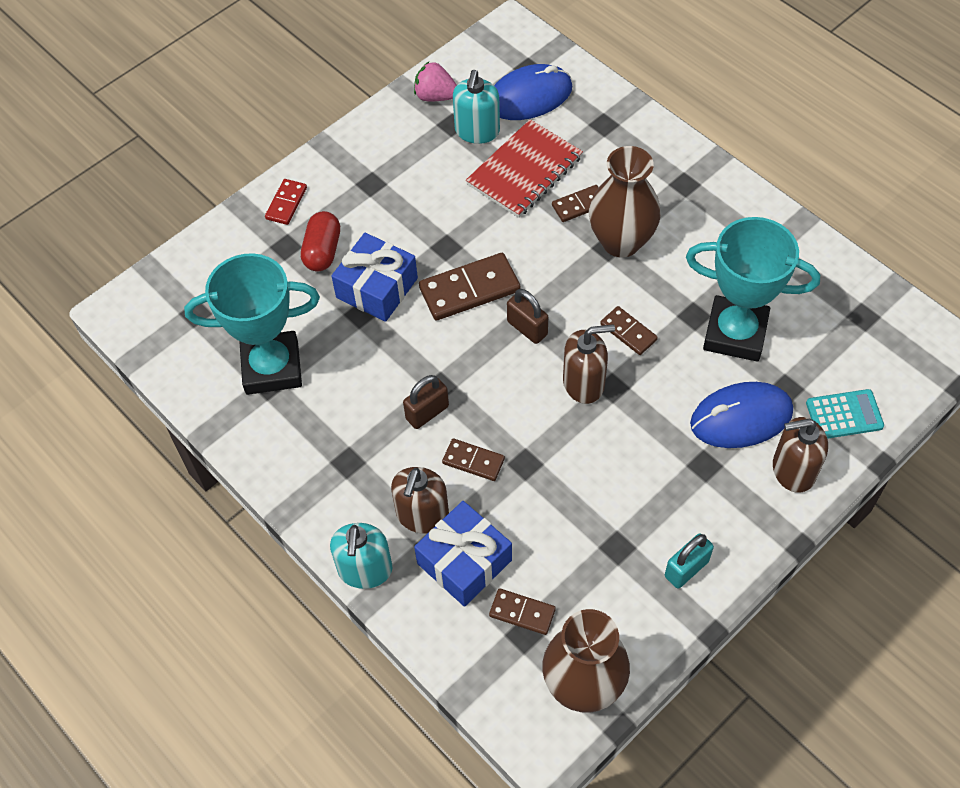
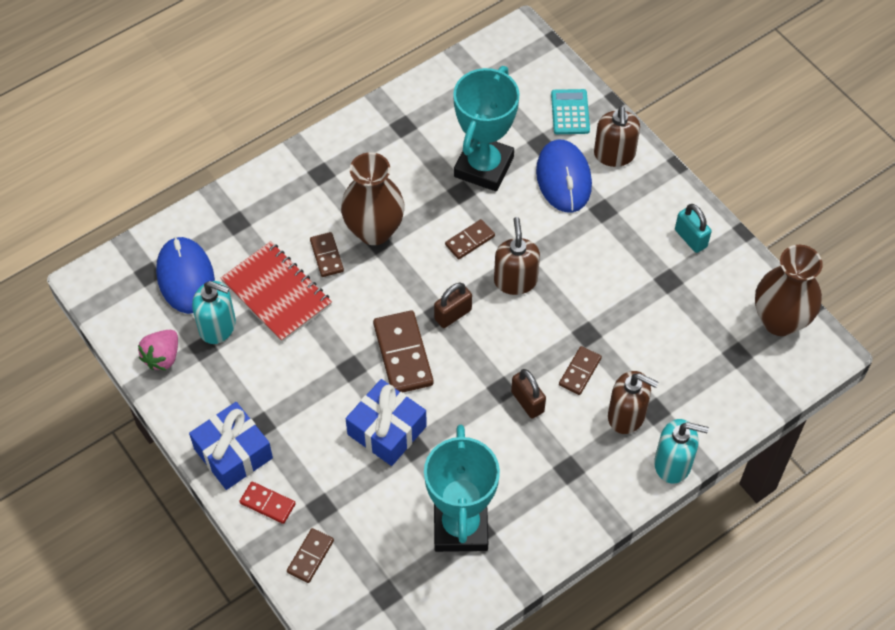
camera: 85 degrees left, 0 degrees up
(322, 251) = (334, 474): red capsule -> none
(464, 562) = (672, 389): blue gift -> blue gift (233, 453)
(522, 612) = (719, 353): brown domino -> brown domino (310, 556)

